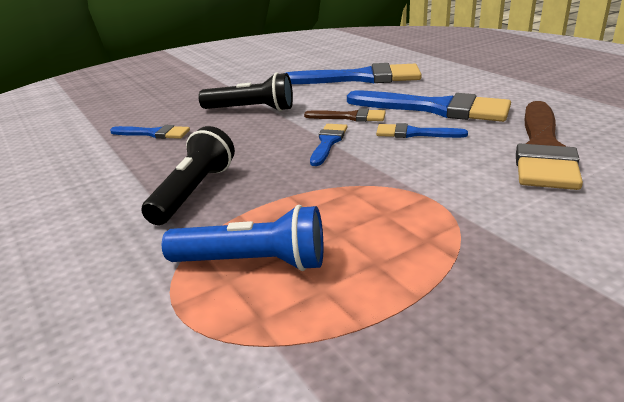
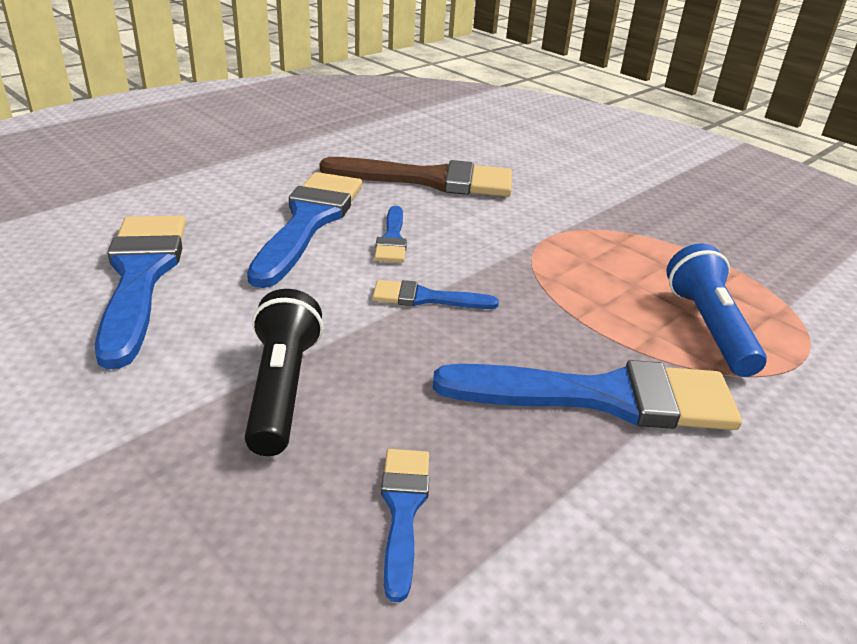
camera: 105 degrees left, 5 degrees up
(193, 192) = (603, 397): black flashlight -> blue brush
(350, 117) = (332, 283): brown brush -> none

